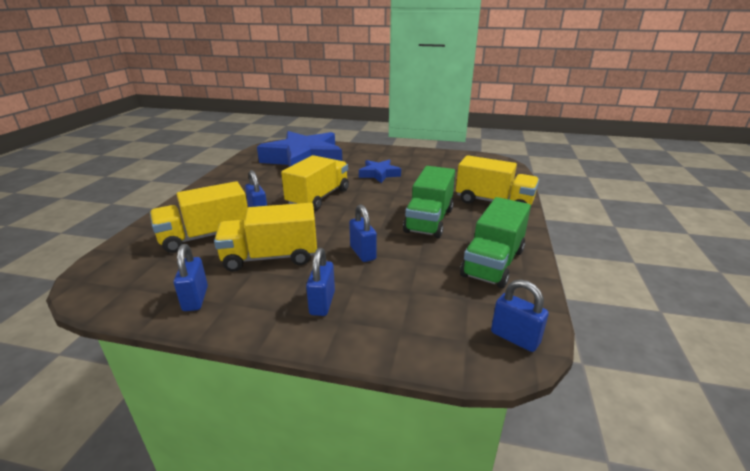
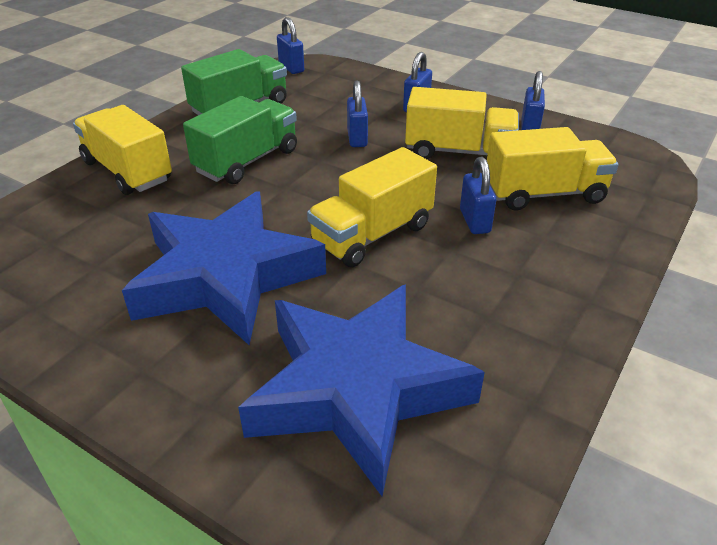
camera: 160 degrees left, 10 degrees up
(379, 174) = (226, 276): blue star -> blue star, size x2.16

